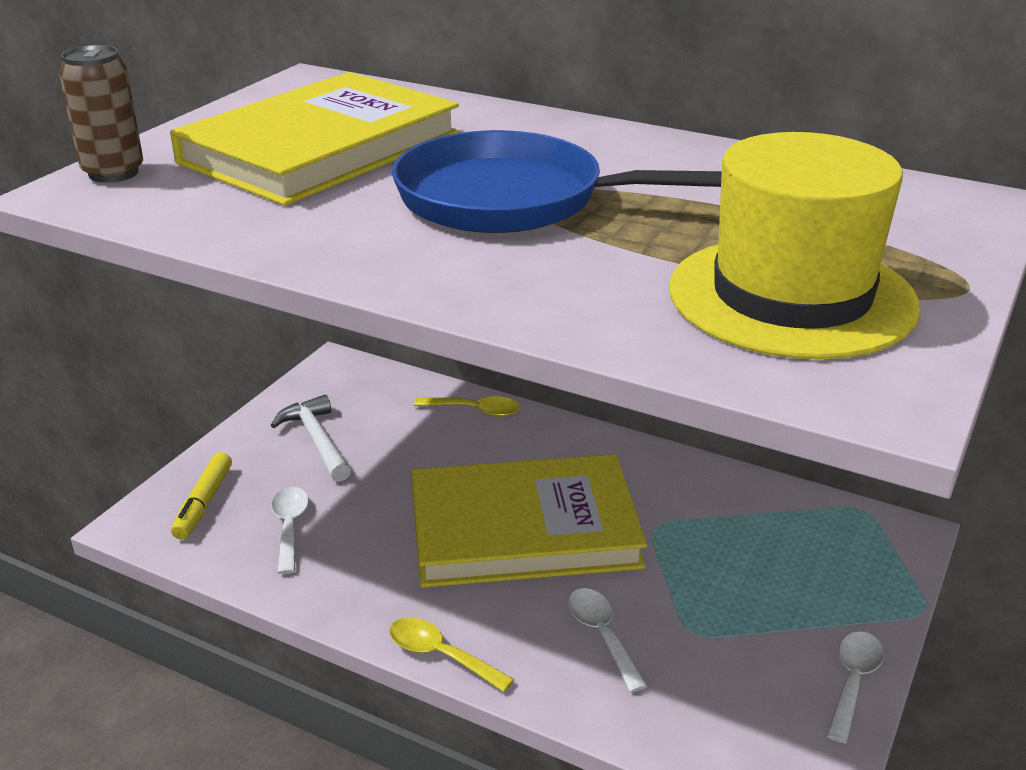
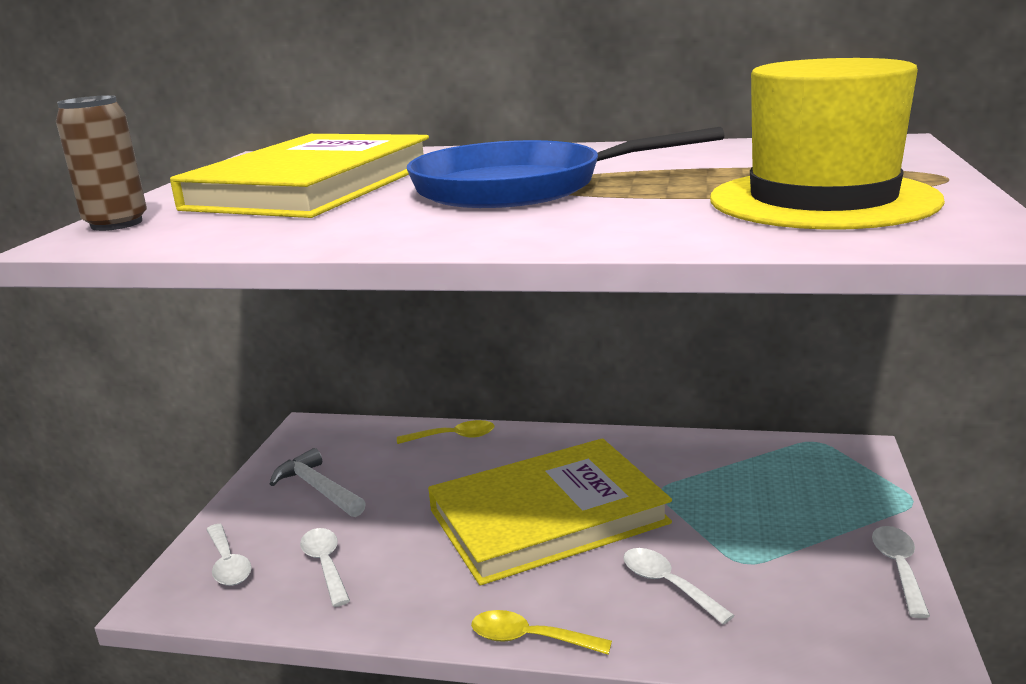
camera: 15 degrees left, 10 degrees down
(204, 503) = (228, 564): yellow marker -> white spoon

